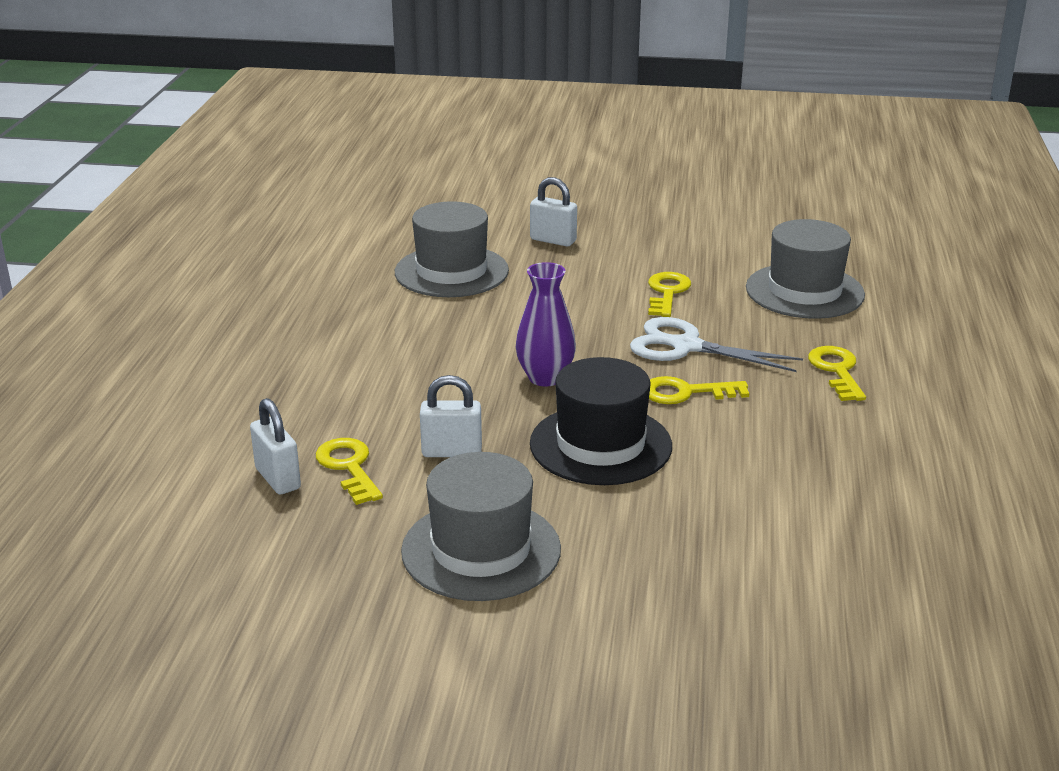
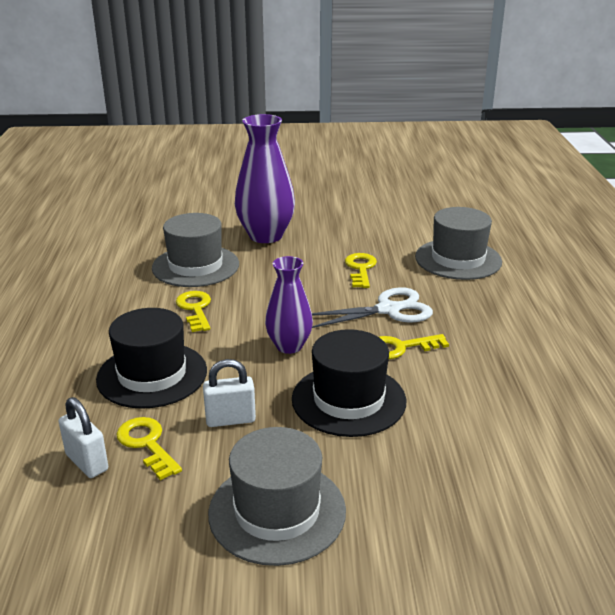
camera: 10 degrees left, 0 degrees up
(370, 394) = (152, 375): none -> black hat
(553, 240) = (266, 236): white padlock -> purple vase
(686, 346) = (388, 310): white scissors -> white scissors turned 150 degrees clockwise
(837, 371) = (504, 319): yellow key -> yellow key (195, 309)

